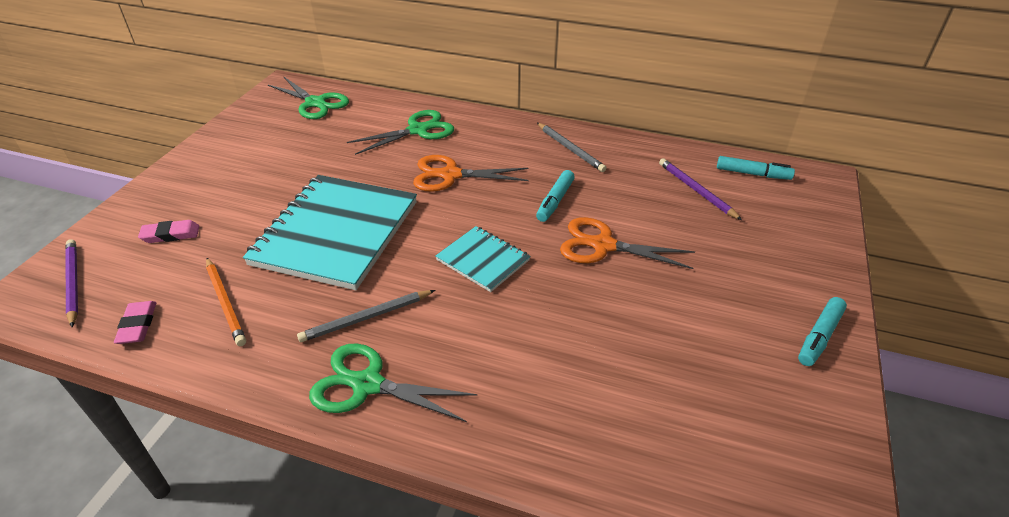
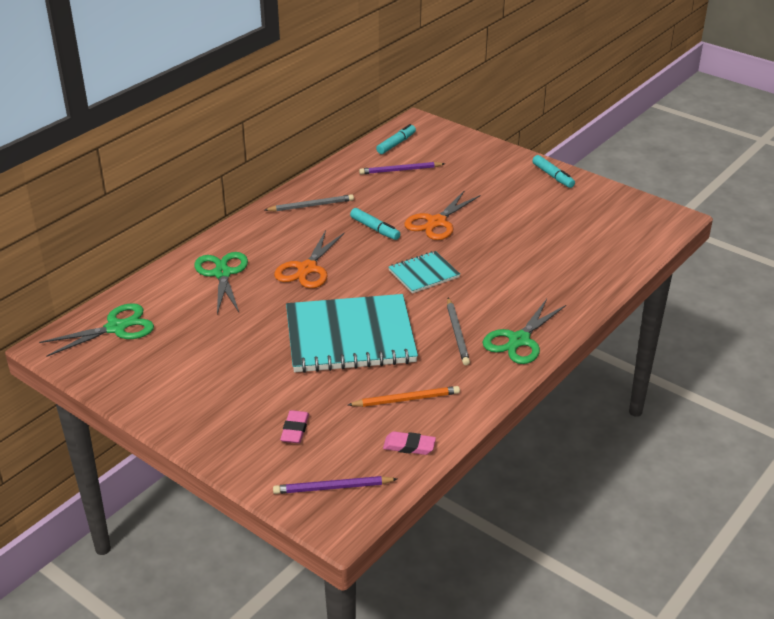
camera: 70 degrees left, 5 degrees down
(336, 233) = (350, 337): turquoise notebook -> turquoise notebook turned 45 degrees counterclockwise

